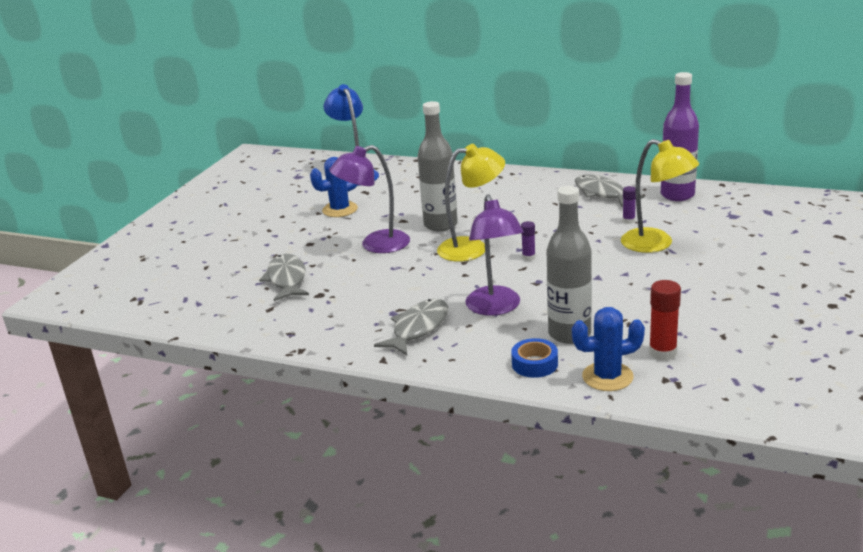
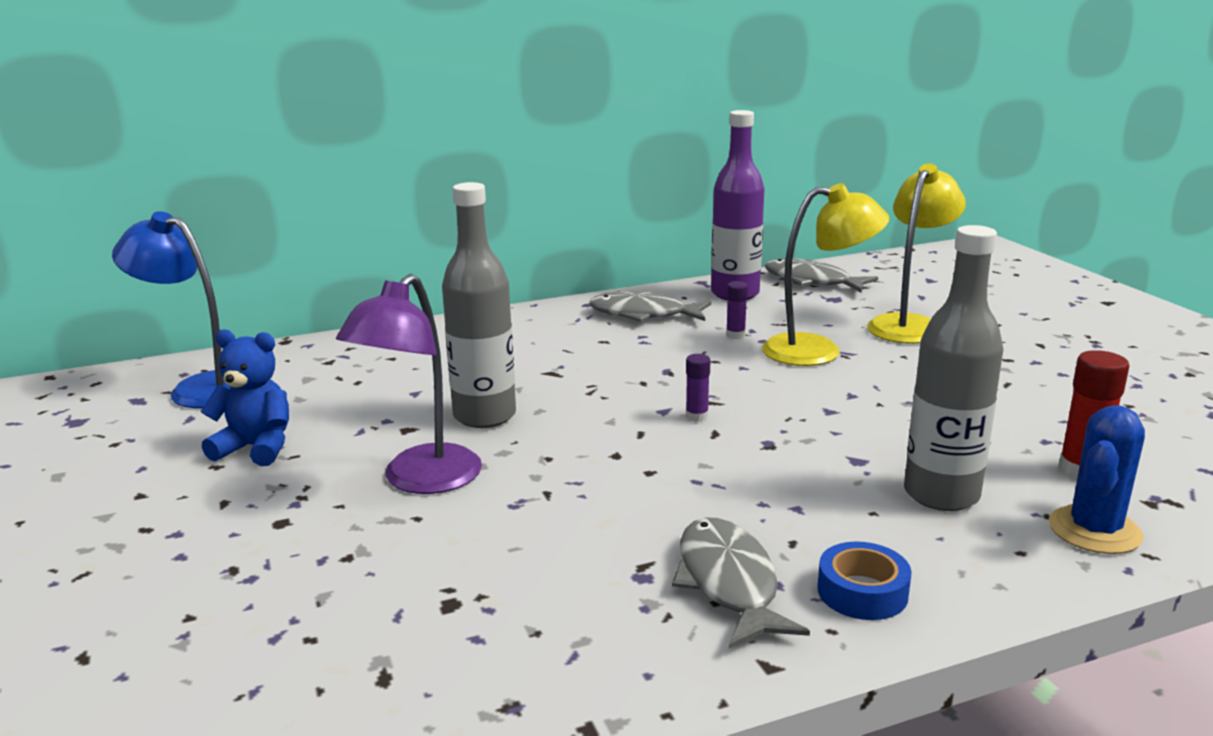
camera: 45 degrees left, 5 degrees down
(286, 279) = (333, 604): grey fish -> grey fish (811, 281)
(340, 210) = (256, 448): blue cactus -> blue teddy bear
(472, 248) = (593, 431): yellow lamp -> yellow lamp (909, 325)
(495, 308) = (783, 501): purple lamp -> none
(534, 364) = (985, 557): blue tape -> blue tape (862, 592)

